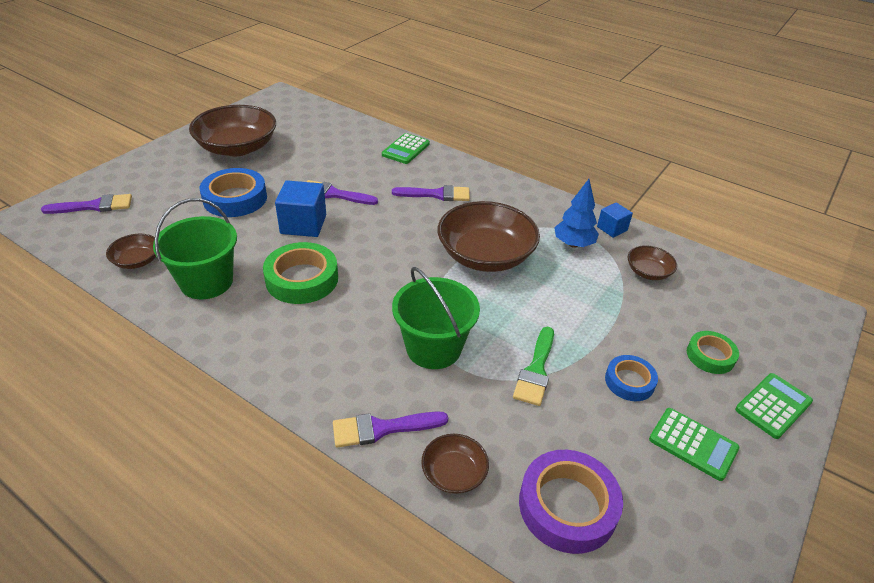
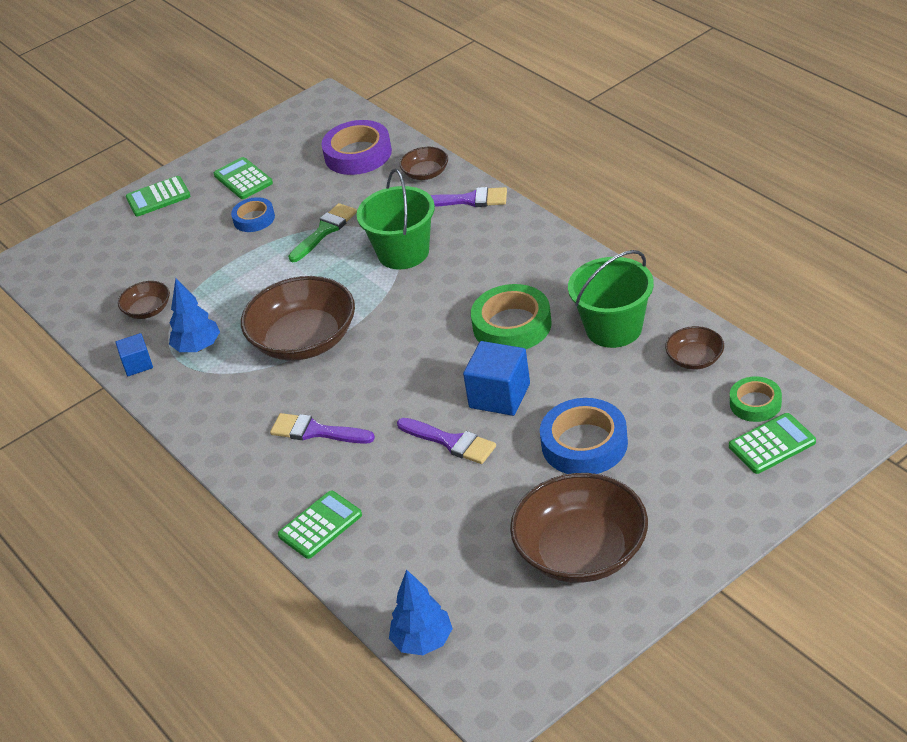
camera: 155 degrees left, 0 degrees up
(94, 206) = (772, 444): purple brush -> green calculator
(325, 111) = (423, 641): none -> blue tree
(710, 356) = (168, 233): green tape -> green tape (755, 403)

